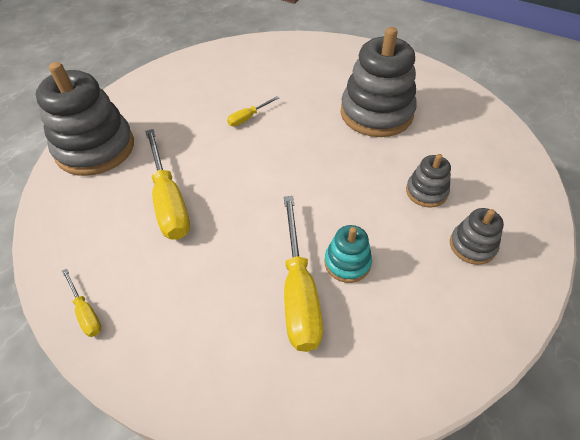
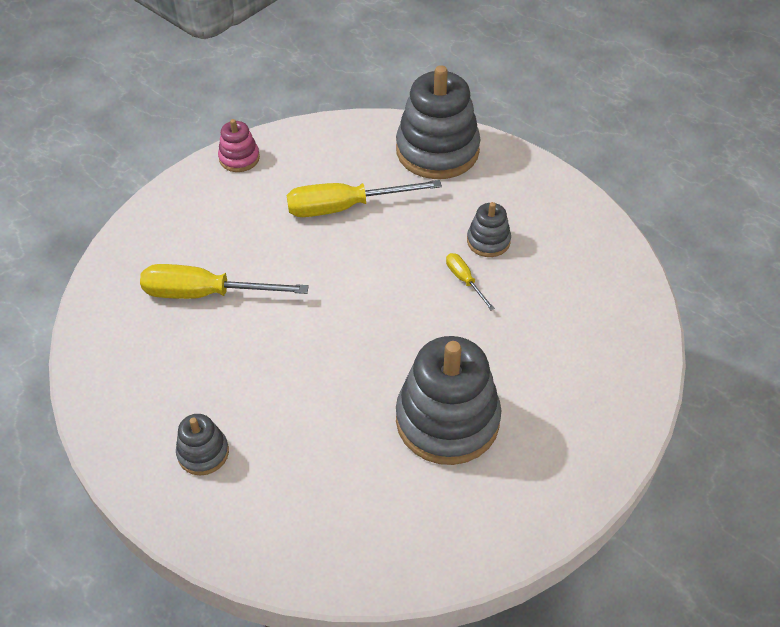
camera: 100 degrees right, 0 degrees up
(86, 312) = (239, 158): yellow screwdriver -> pink stacking toy
(347, 263) = (222, 336): turquoise stacking toy -> none
(426, 192) = (291, 434): grey stacking toy -> grey stacking toy (488, 241)

